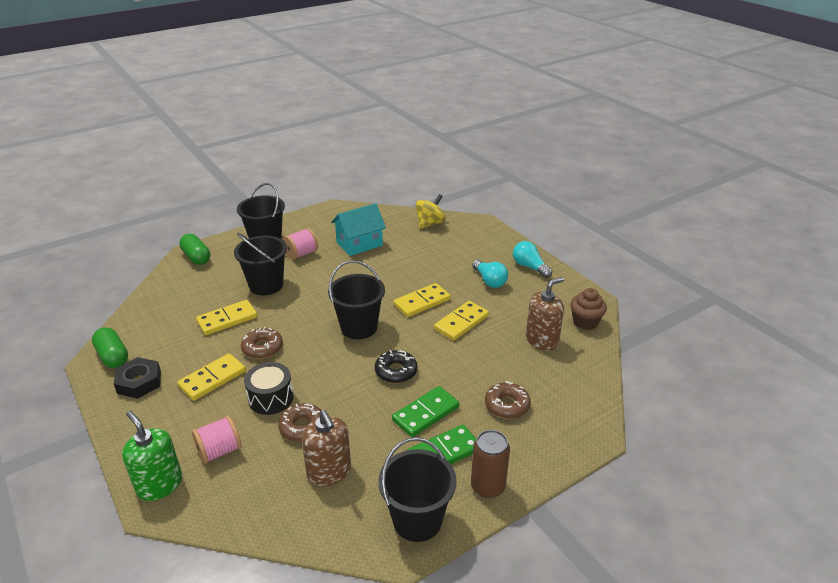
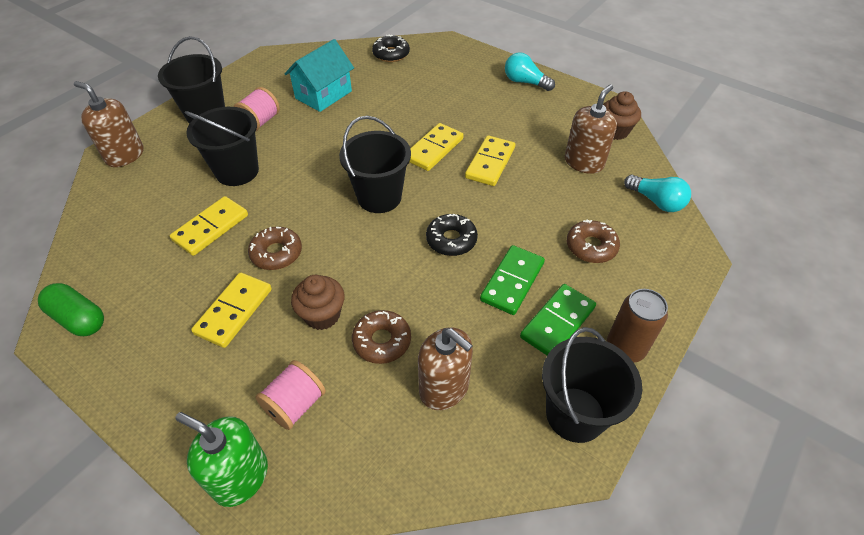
camera: 20 degrees left, 15 degrees up
(139, 382) = (136, 344): black nut -> none
(196, 257) = (125, 155): green capsule -> brown soap dispenser
(271, 398) = (322, 315): black drum -> brown cupcake
(430, 223) = (391, 54): yellow spinning top -> black donut
(489, 281) = (492, 107): turquoise light bulb -> turquoise light bulb (656, 201)

